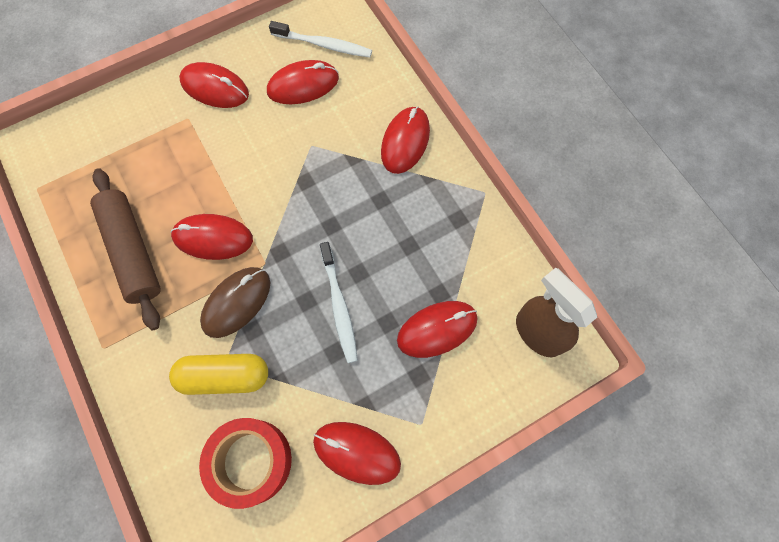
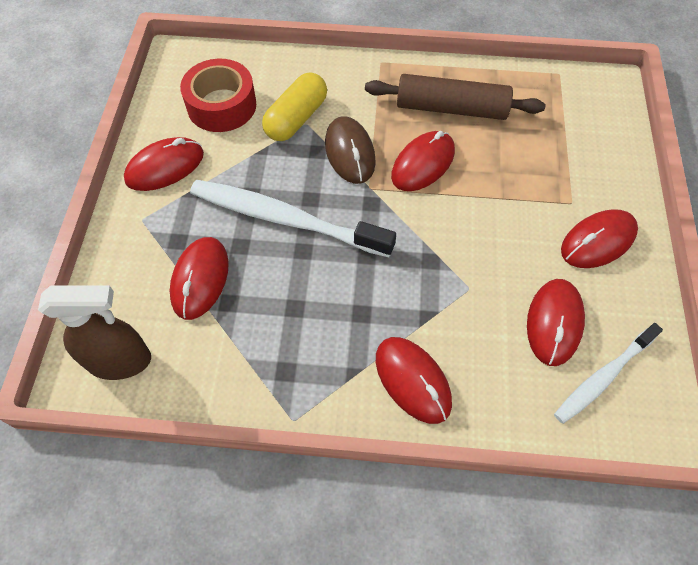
camera: 125 degrees right, 10 degrees down
(339, 306) = (286, 219): white toothbrush -> white toothbrush, size x1.68

